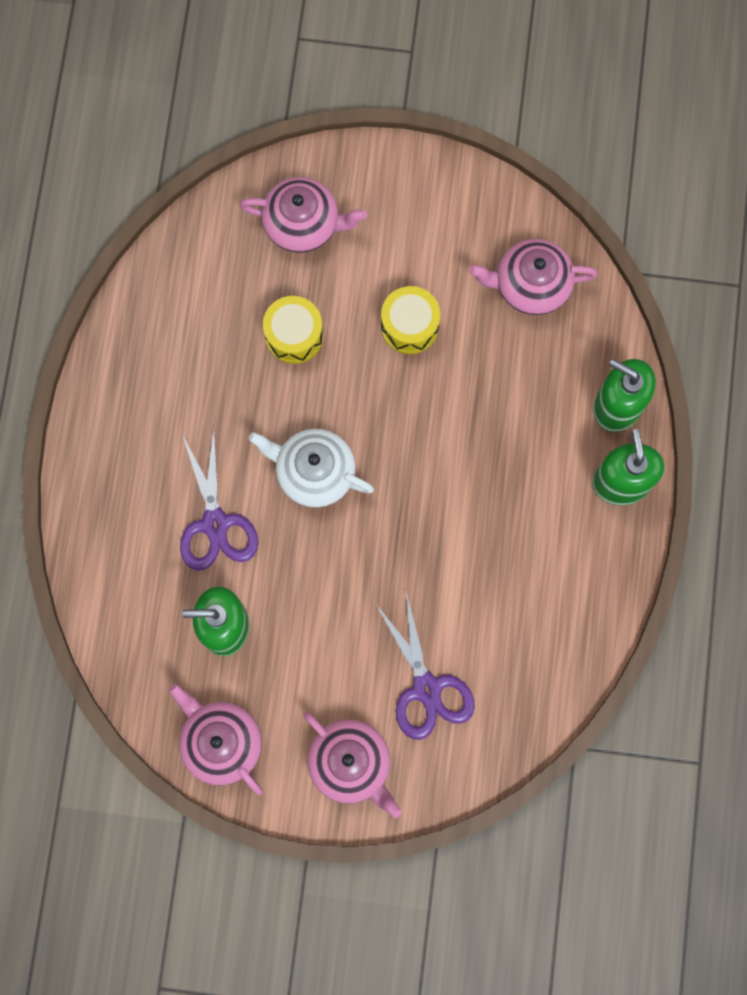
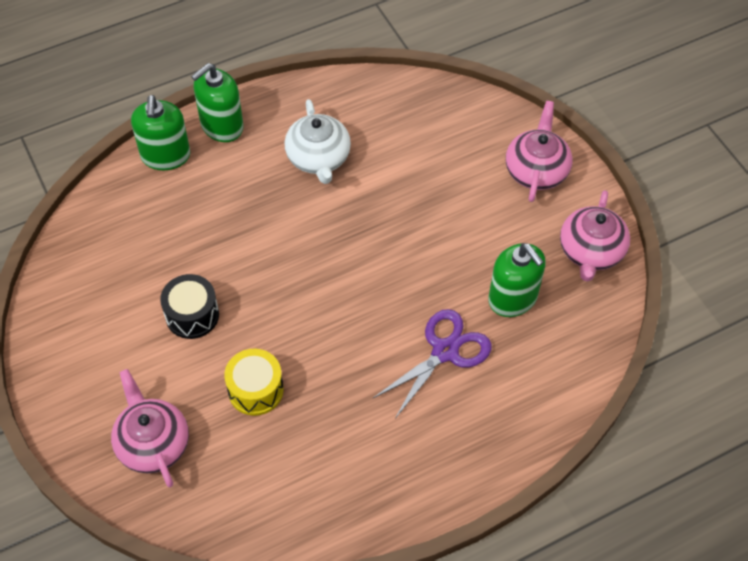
camera: 125 degrees left, 20 degrees down
(314, 472) = (355, 310): white teapot -> white teapot (318, 158)
(409, 326) = (192, 315): yellow drum -> black drum
(426, 688) = (451, 157): purple scissors -> none
(530, 285) = (104, 255): pink teapot -> none

